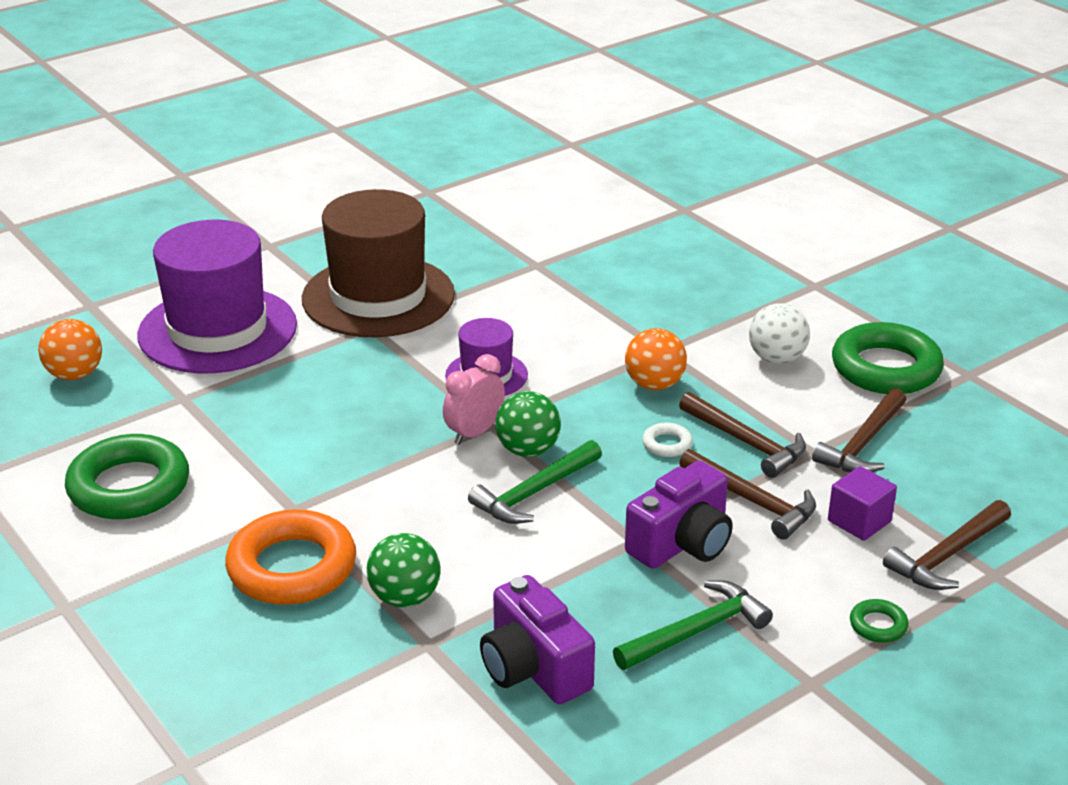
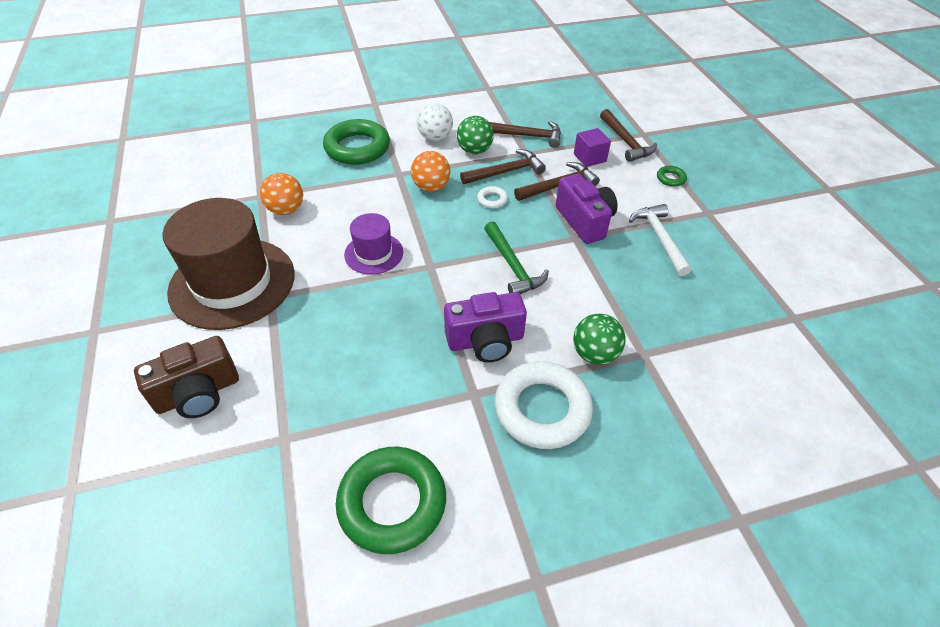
camera: 70 degrees left, 15 degrees up
(75, 375) = (186, 522): orange ball -> orange ball (286, 210)
(217, 330) = (198, 393): purple hat -> brown camera
(292, 567) = (542, 409): orange ring -> white ring
(474, 433) = (436, 276): pink clock -> none
(528, 450) = (467, 257): green ball -> green ball (474, 150)
(533, 668) = (676, 311): purple camera -> purple camera (485, 341)
(696, 631) = (660, 238): green hammer -> white hammer
(863, 443) = (527, 136): brown hammer -> brown hammer turned 45 degrees counterclockwise
(885, 368) = (467, 108): green ring -> green ring (357, 148)

